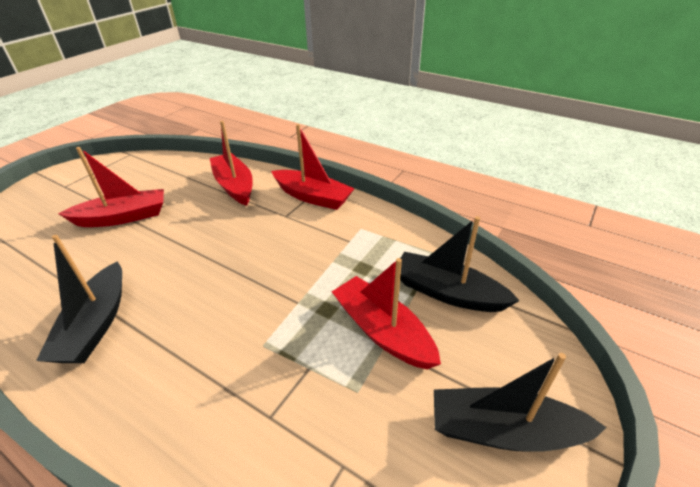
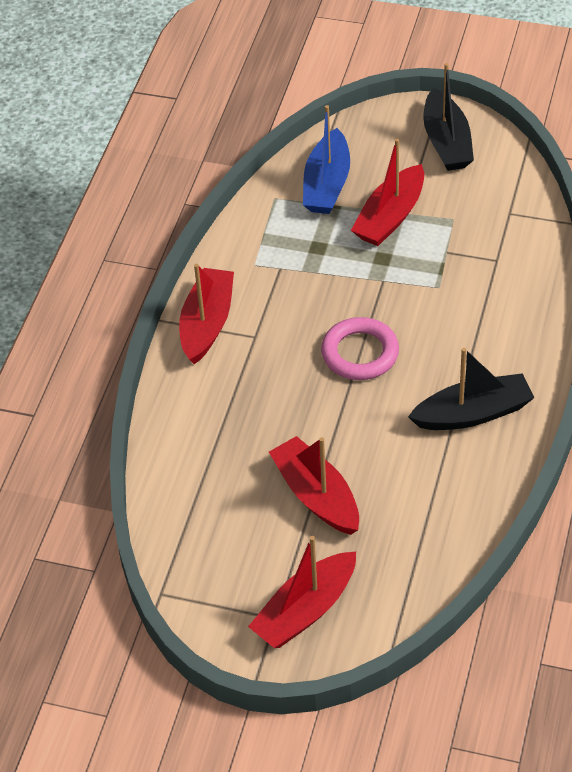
camera: 105 degrees left, 10 degrees up
(225, 266) = (360, 353): none -> pink ring
(234, 186) = (208, 413): red boat -> red boat (305, 611)
(447, 292) = (327, 184): black boat -> blue boat

